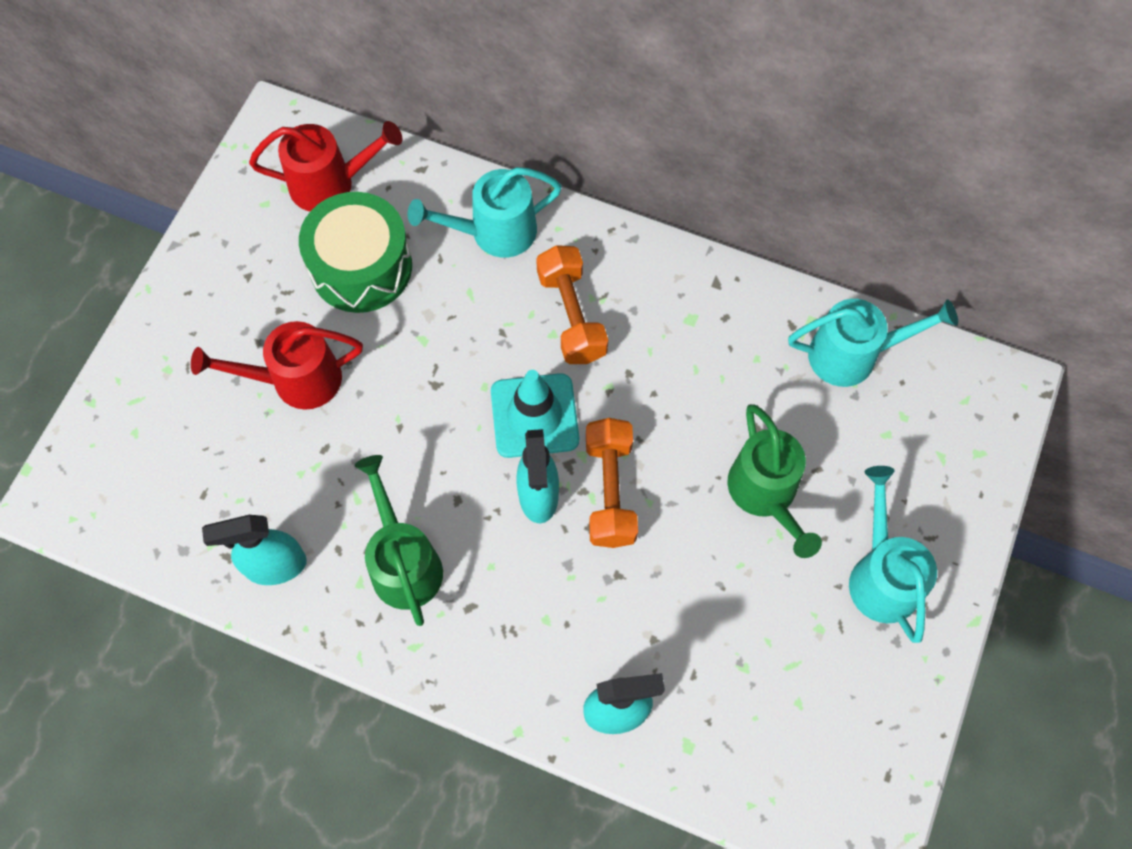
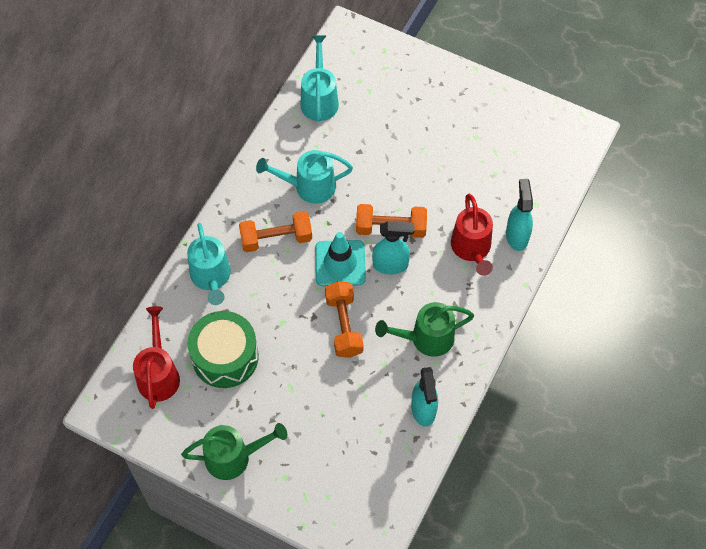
camera: 85 degrees left, 5 degrees down
(295, 380) = (302, 397): red watering can -> red watering can (472, 249)
(421, 431) = (344, 325): none -> orange dumbbell
(766, 495) = (399, 152): green watering can -> green watering can (234, 457)
(880, 574) = (448, 105): turquoise watering can -> turquoise watering can (308, 187)

